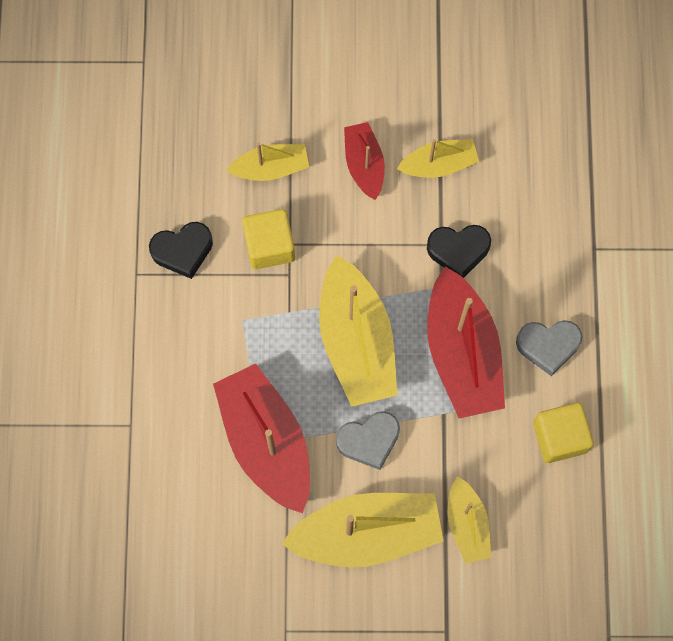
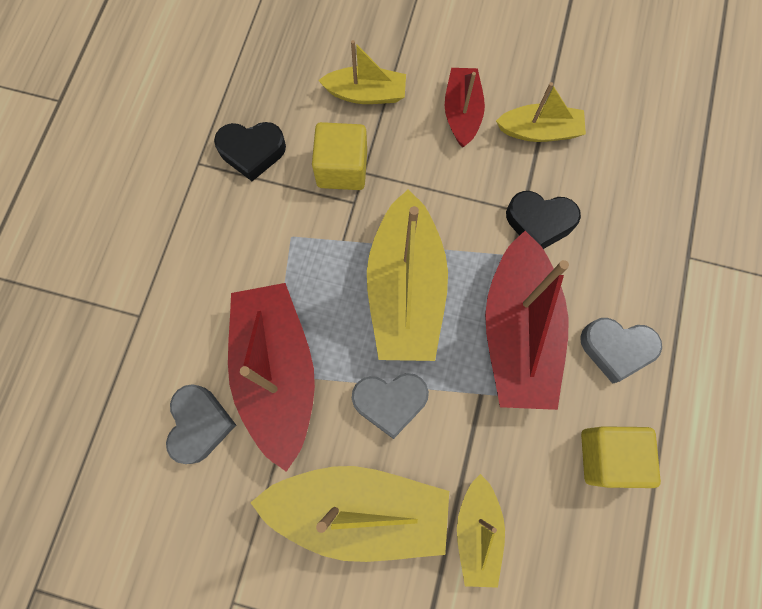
camera: 15 degrees right, 0 degrees up
(214, 501) = (200, 424): none -> grey heart

